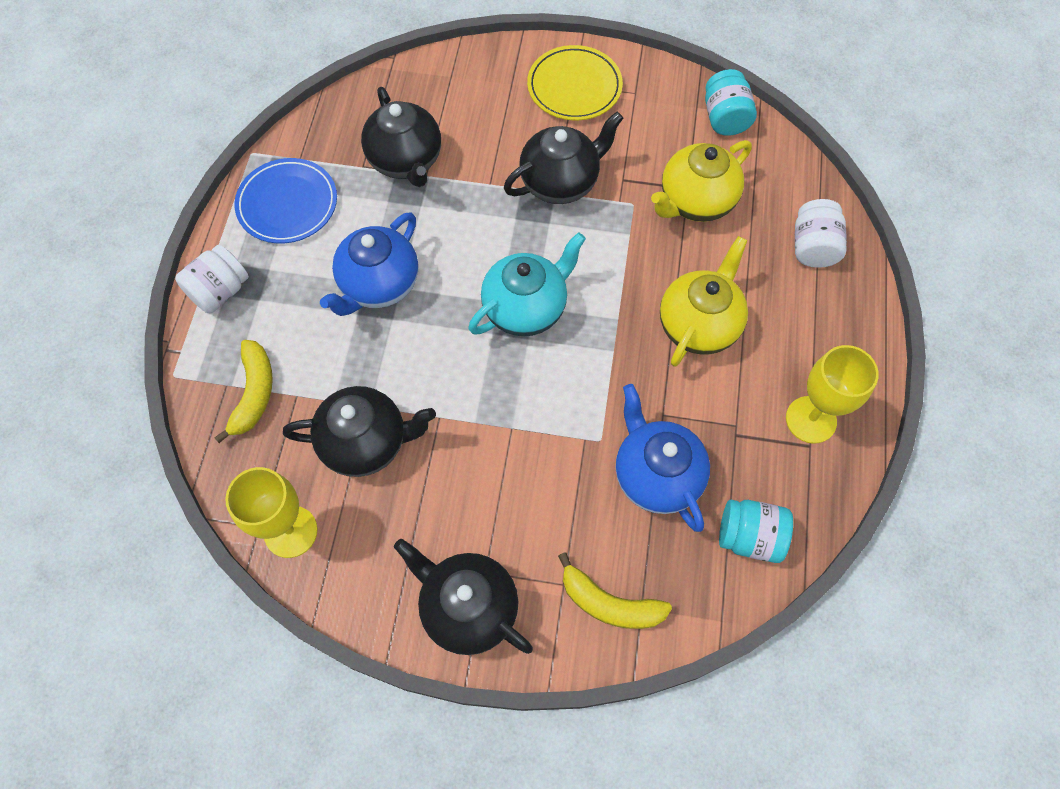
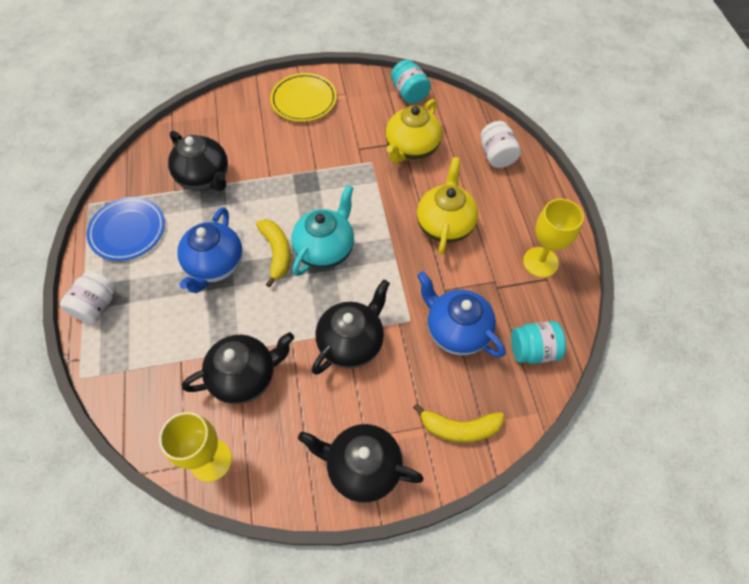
camera: 20 degrees left, 5 degrees down
(254, 393) = (148, 370): yellow banana -> yellow banana (277, 253)
(561, 182) = (318, 162): black teapot -> black teapot (352, 342)

